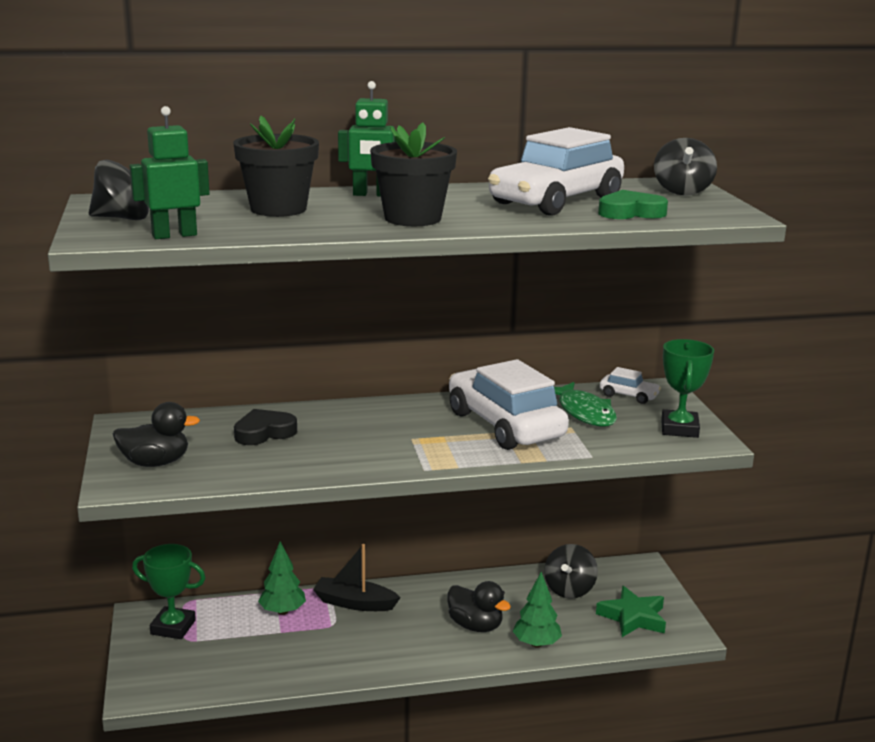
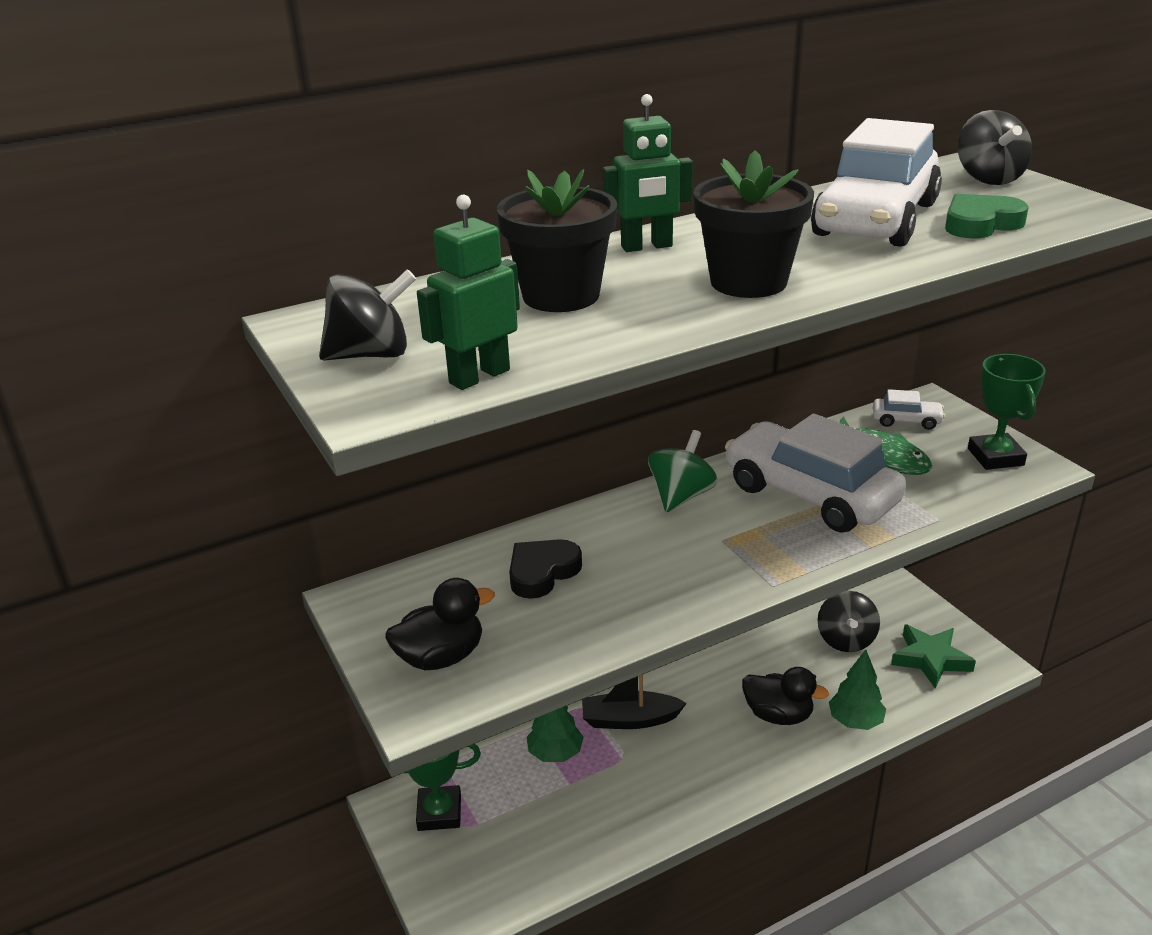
camera: 15 degrees left, 10 degrees up
(405, 409) = (681, 496): none -> green spinning top

